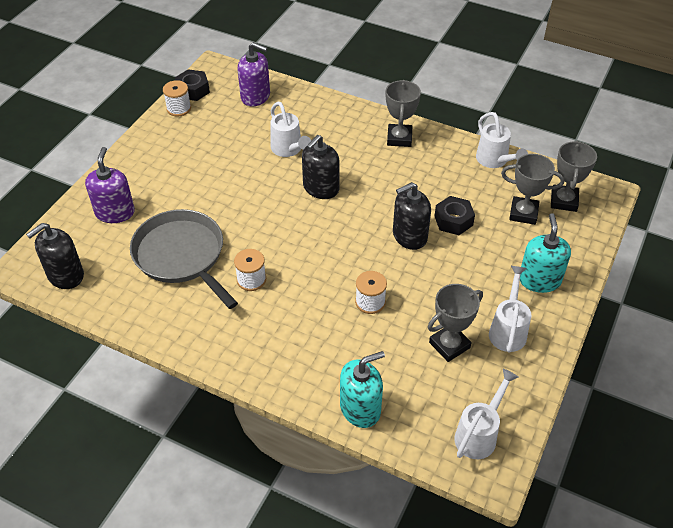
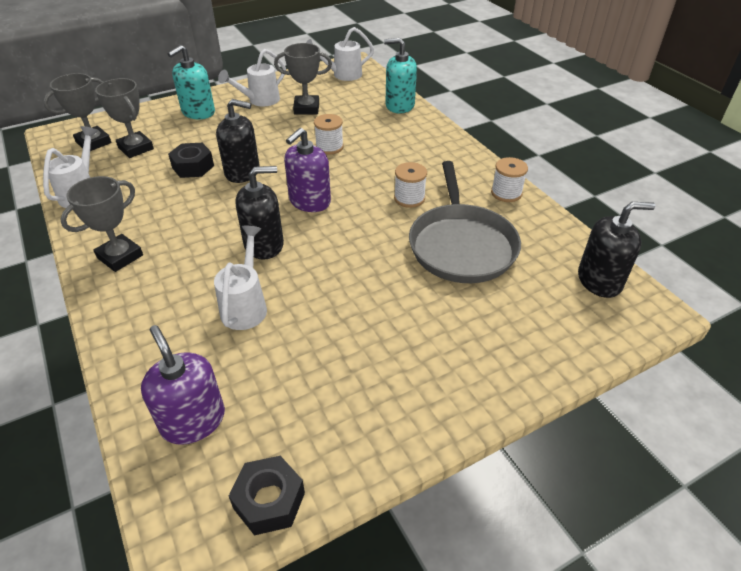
camera: 145 degrees left, 5 degrees down
(115, 212) = (514, 328): purple soap dispenser -> purple soap dispenser (309, 201)
(179, 108) = (323, 468): white spool -> white spool (506, 193)

